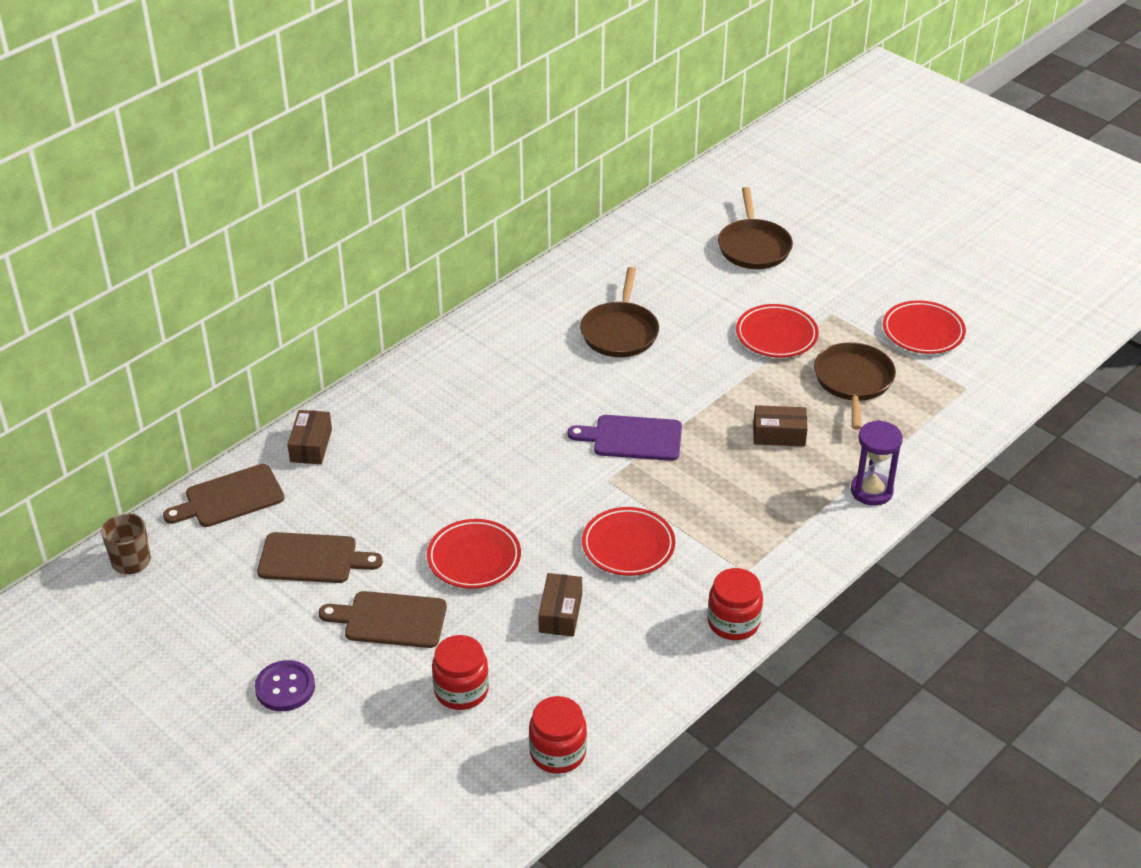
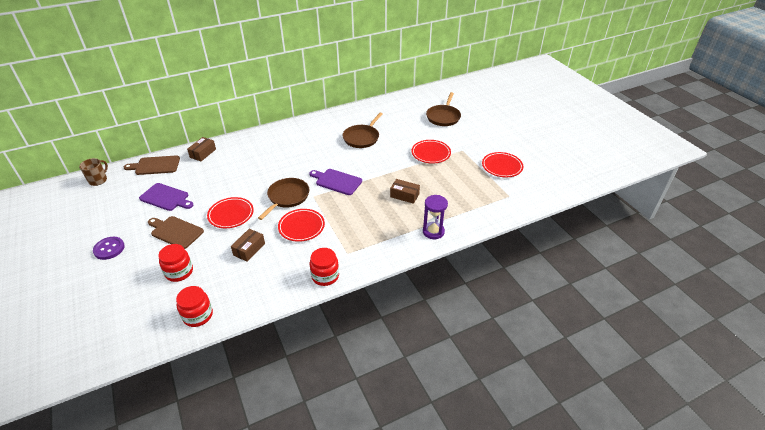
camera: 20 degrees right, 0 degrees up
(312, 559) = (166, 198): brown cutting board -> purple cutting board
(853, 381) = (455, 180): brown pan -> brown pan (287, 197)

